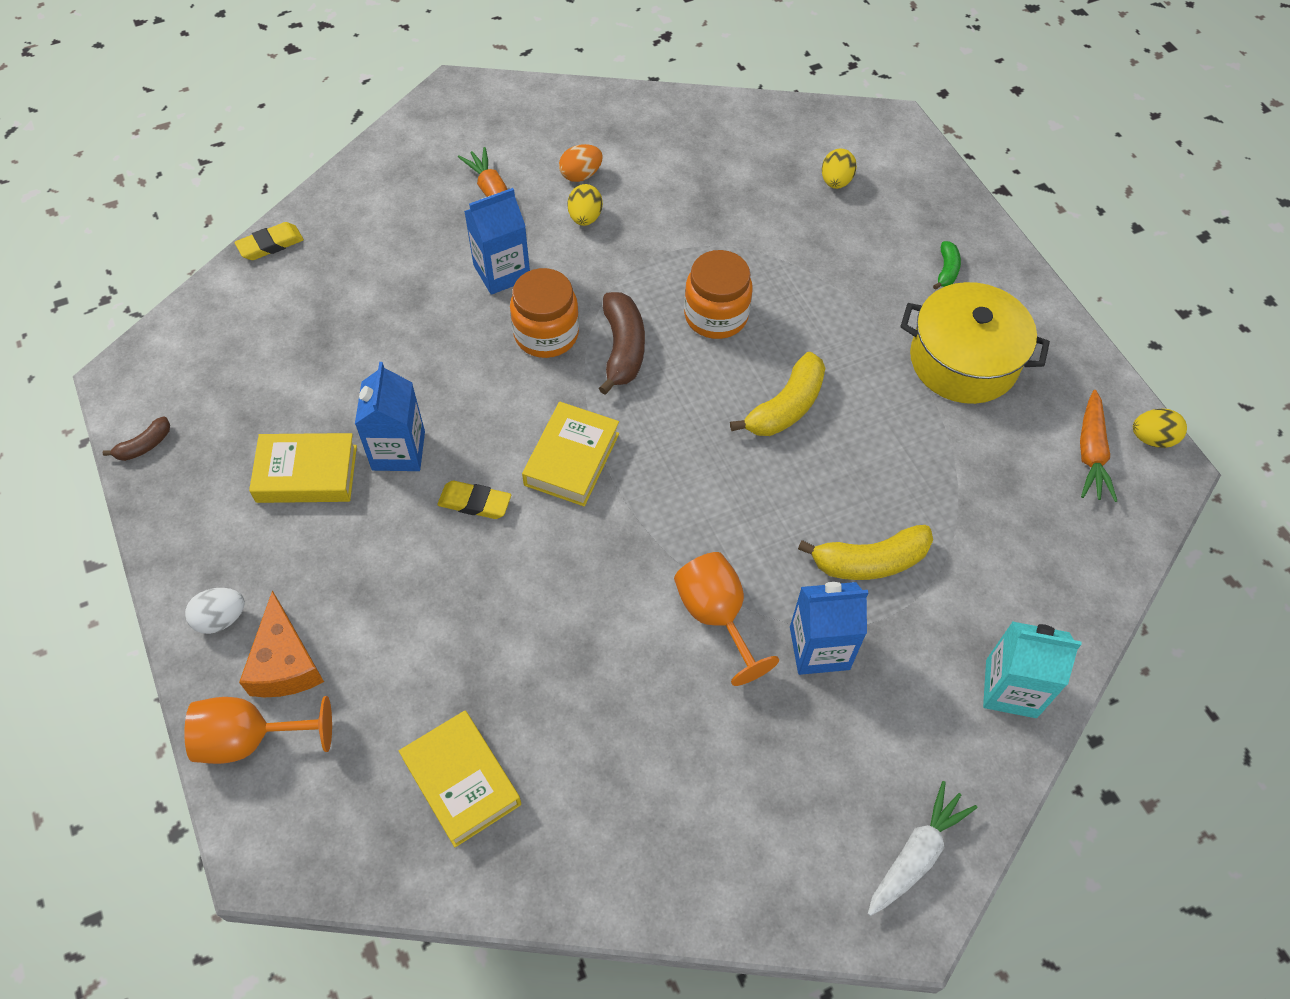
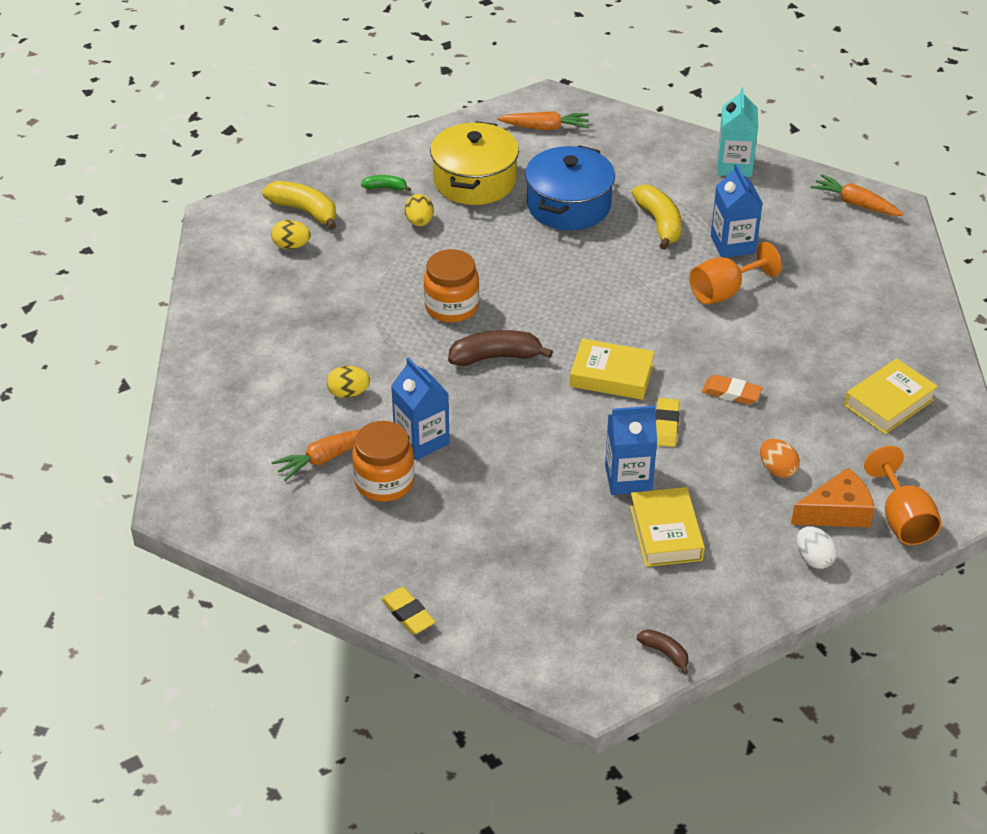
camera: 95 degrees left, 15 degrees down
(517, 585) = (731, 393): none -> orange eraser
(546, 334) = (488, 404): orange jar -> orange jar (384, 482)
(581, 175) = (294, 401): orange egg -> orange egg (777, 469)
(785, 407) = (536, 266): yellow banana -> yellow banana (305, 211)
(911, 458) = (568, 205): none -> blue pot
(916, 854) = (855, 203): white carrot -> orange carrot
(1152, 438) = (527, 102): yellow egg -> yellow egg (419, 222)

